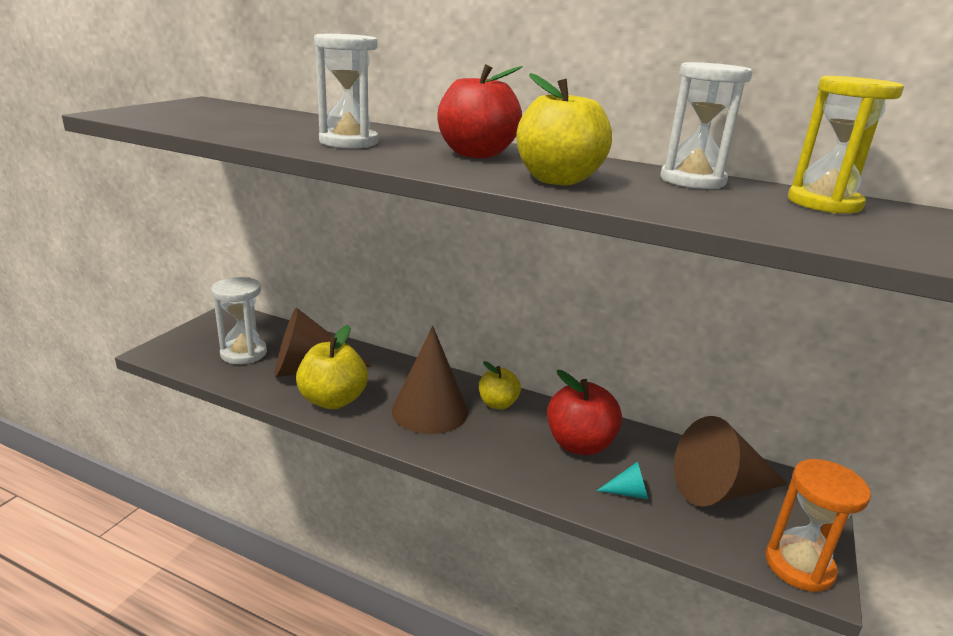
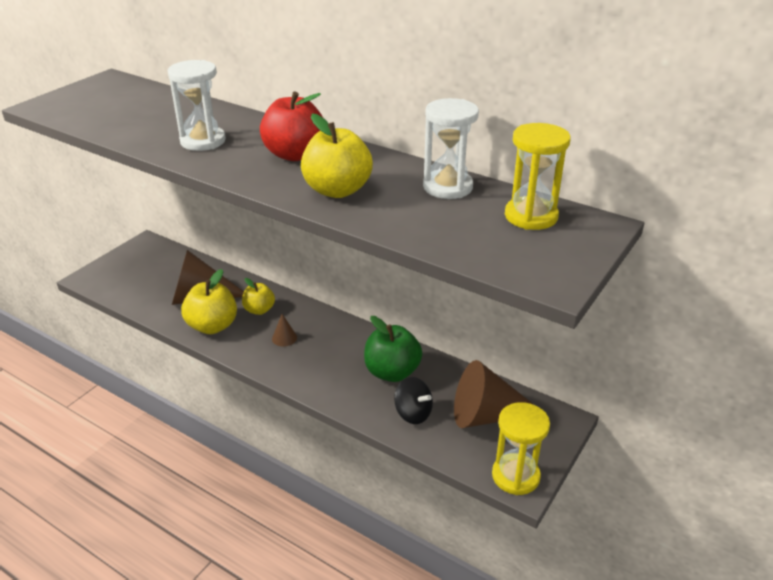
camera: 10 degrees right, 10 degrees up
(244, 353) = (152, 281): white hourglass -> none
(430, 410) = (284, 338): brown cone -> brown cone, size x0.42
(498, 404) = (340, 334): yellow apple -> yellow apple (259, 310)
(579, 444) = (392, 372): red apple -> green apple
(628, 492) = (413, 413): turquoise cone -> black spinning top
(799, 566) = (515, 476): orange hourglass -> yellow hourglass

